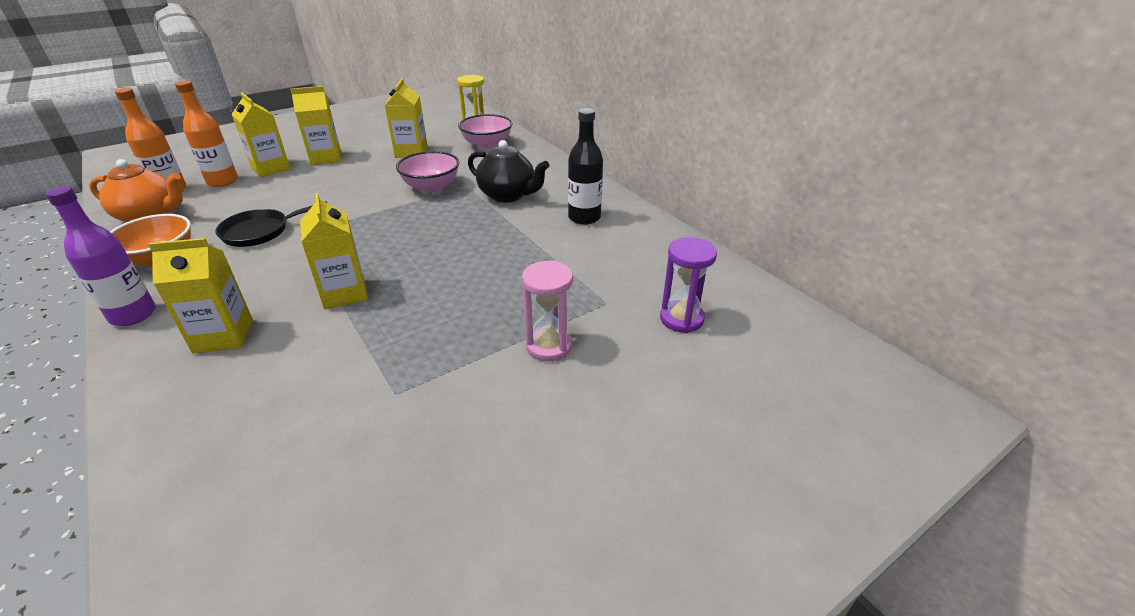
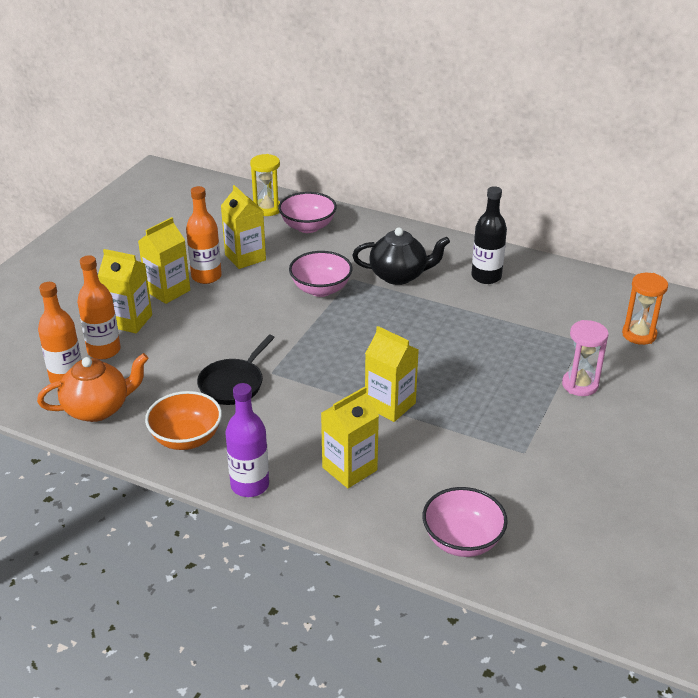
camera: 30 degrees left, 0 degrees up
(193, 464) = (462, 540): none -> pink bowl
(365, 156) = (206, 276): none -> orange bottle
(681, 319) = (639, 334): purple hourglass -> orange hourglass

